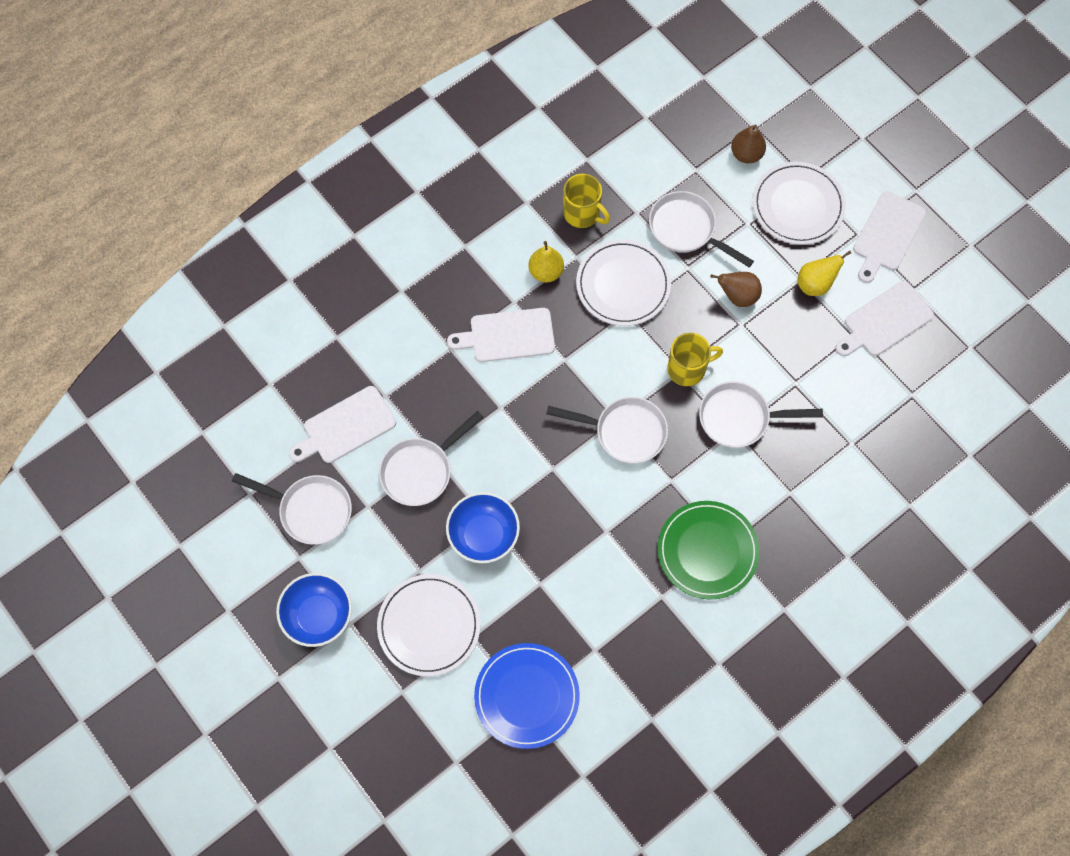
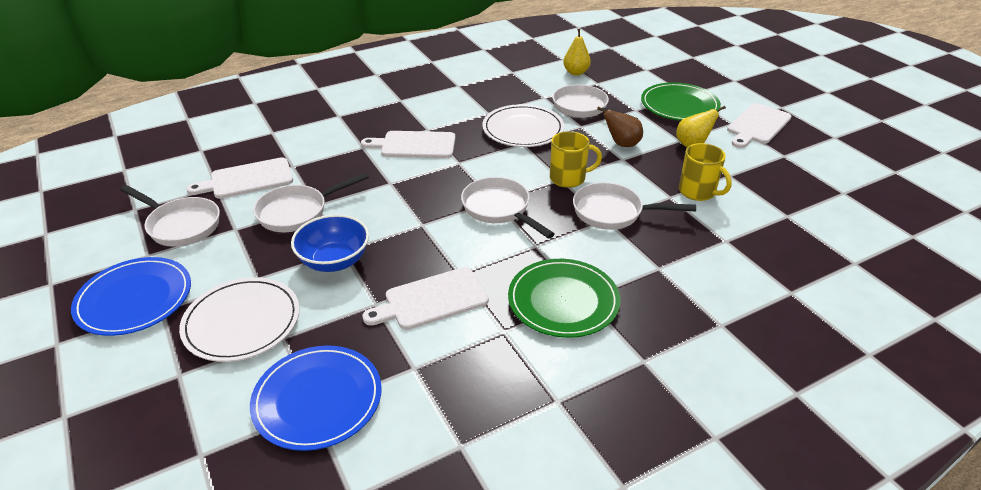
camera: 10 degrees right, 30 degrees down
(318, 616) = (134, 299): blue bowl -> blue plate
(546, 272) = (460, 117): yellow pear -> yellow pear (576, 72)
(582, 213) = (500, 94): yellow mug -> yellow mug (698, 192)
(624, 432) = (499, 209): white pan -> white pan turned 150 degrees counterclockwise
(746, 154) = (639, 80): brown pear -> none
(798, 205) = (679, 105): white plate -> green plate
(885, 321) = (757, 170): white cutting board -> white cutting board (431, 300)

